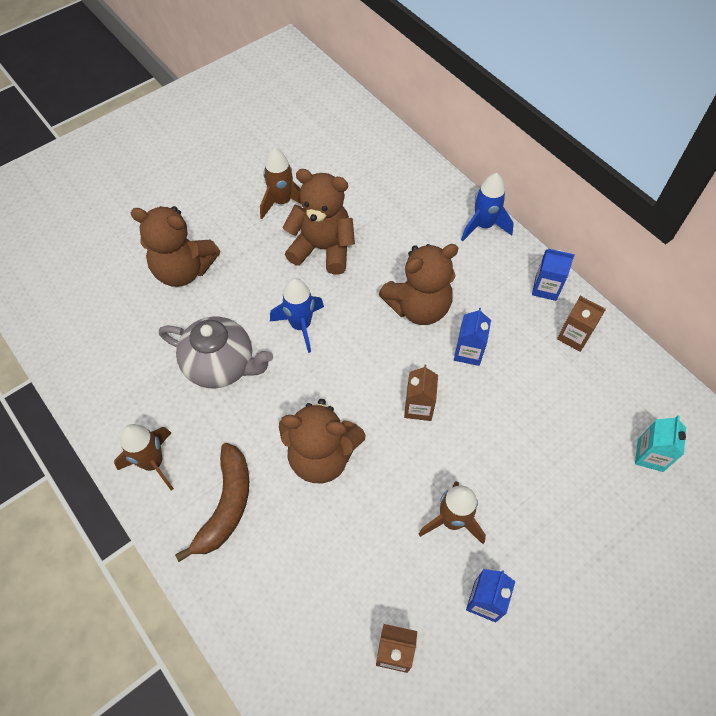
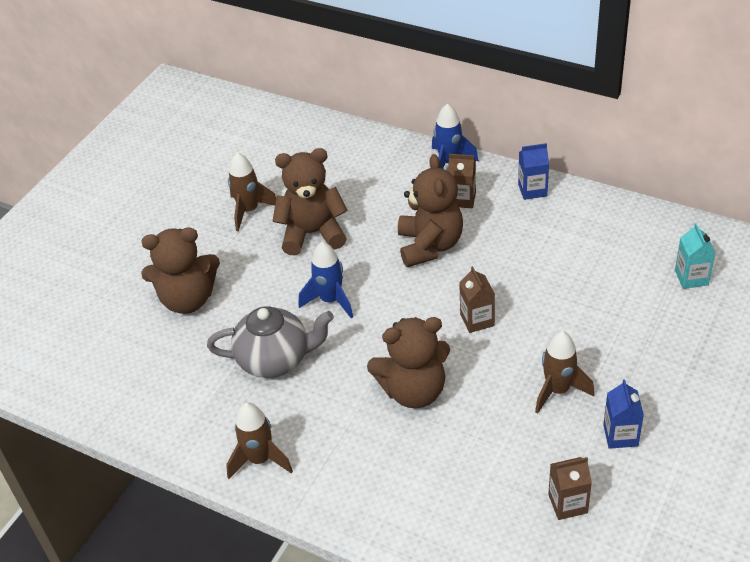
camera: 20 degrees left, 15 degrees down
(226, 505) = (350, 463): brown banana -> none
(418, 307) = (430, 246): brown teddy bear -> brown teddy bear turned 45 degrees counterclockwise
(468, 352) = (495, 262): blue carton -> none
(574, 336) = (578, 216): brown carton -> brown carton (462, 199)

